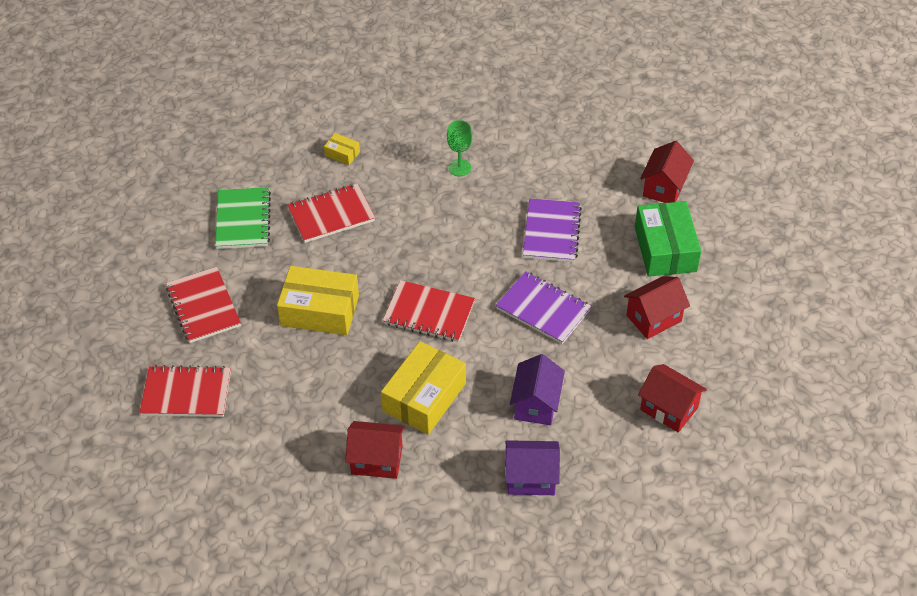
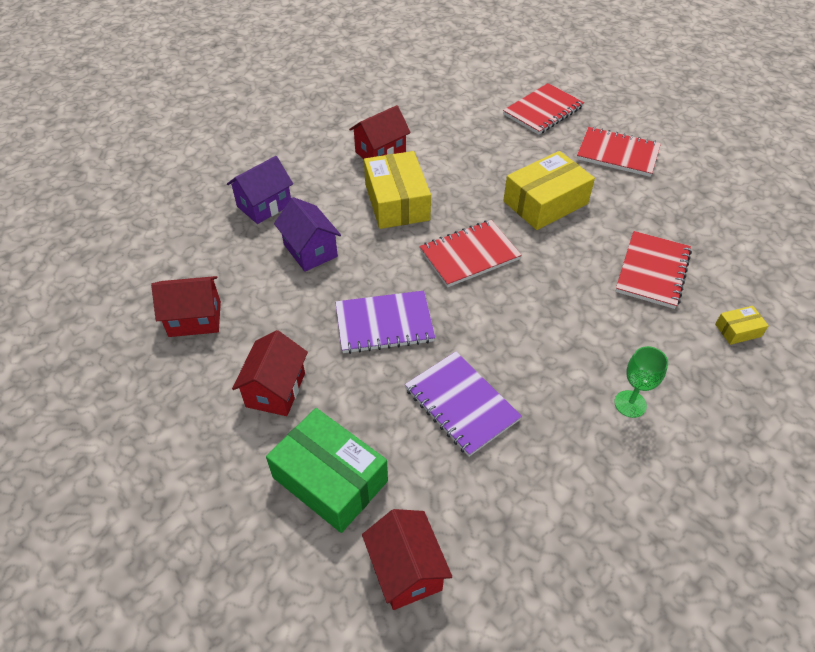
camera: 135 degrees right, 0 degrees up
(243, 220) = (699, 219): green notebook -> none

